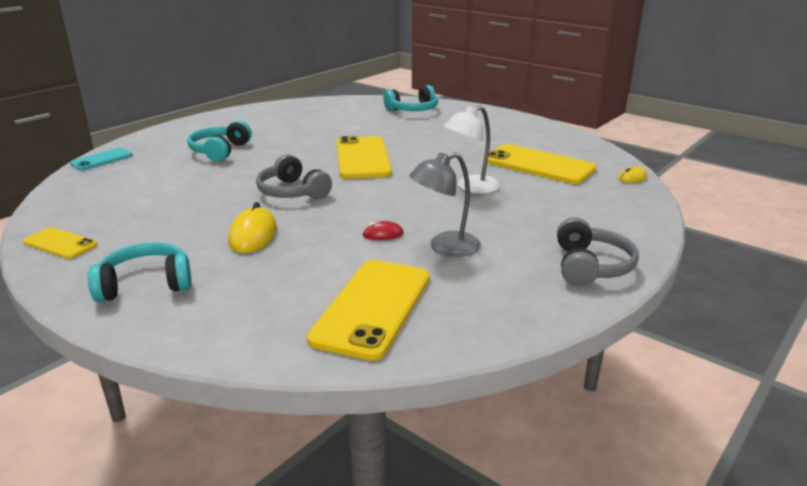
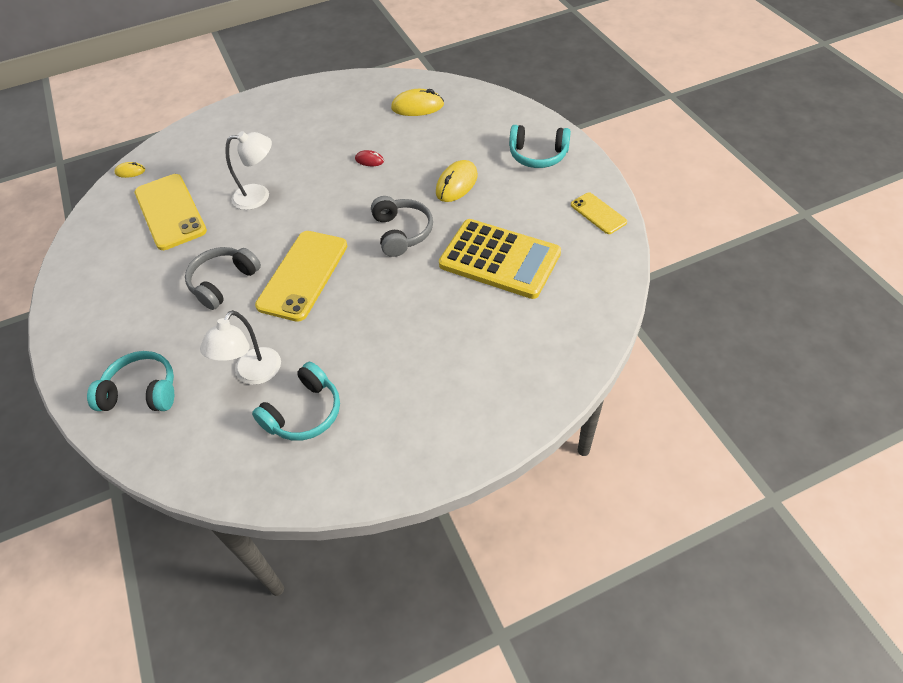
camera: 150 degrees left, 25 degrees up
(101, 159) = (573, 366): turquoise phone -> none
(179, 194) = (499, 259): none -> yellow calculator
(220, 151) = (437, 343): turquoise headphones -> turquoise headphones (304, 413)
(348, 123) = (253, 374): none -> white lamp
(372, 307) = (417, 106): yellow phone -> yellow mouse
(445, 247) = (341, 138): grey lamp -> none
(590, 266) = (278, 102): grey headphones -> grey headphones (223, 282)

